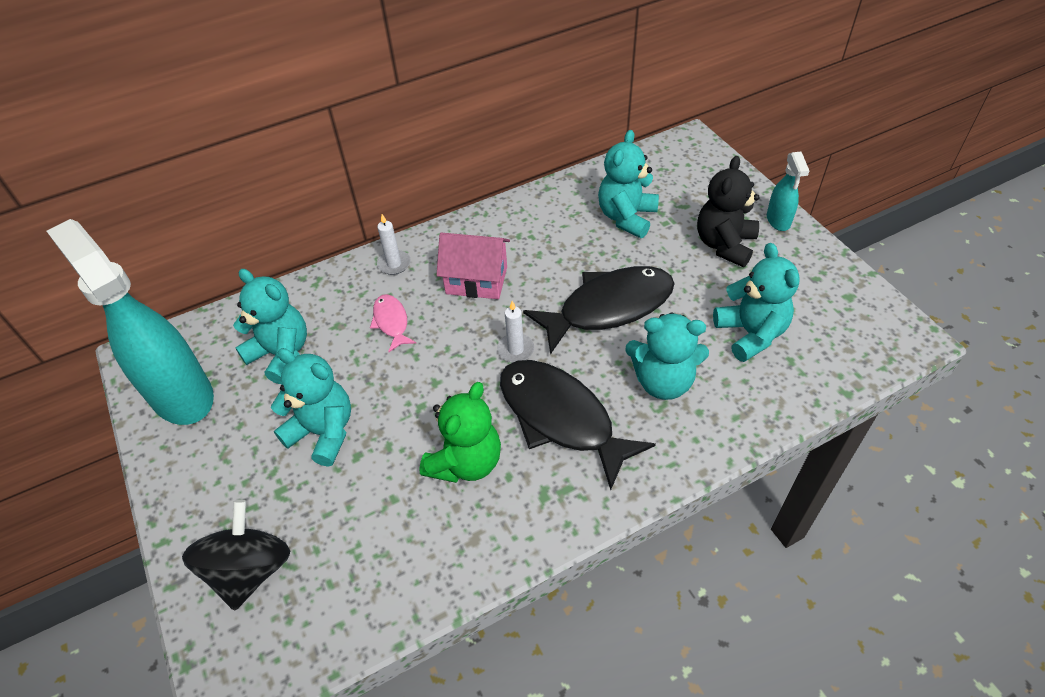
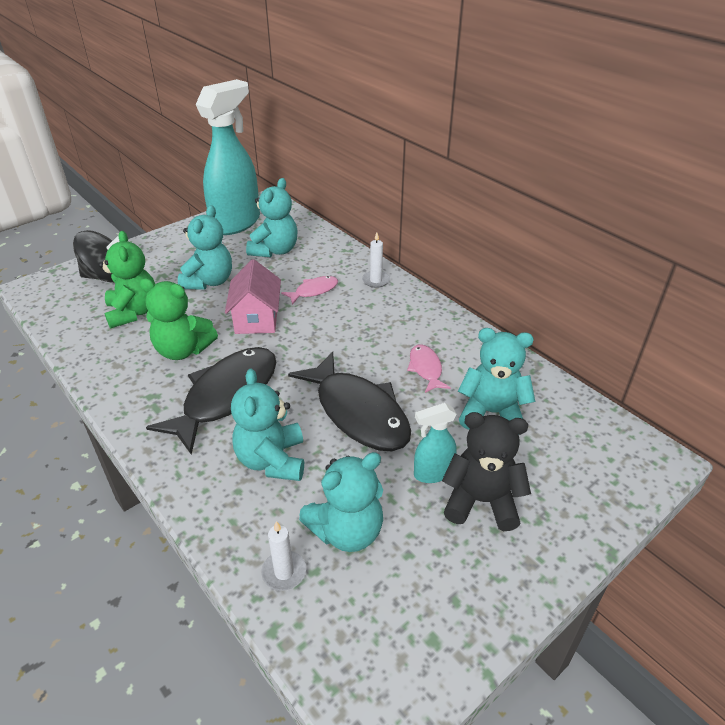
camera: 75 degrees right, 10 degrees down
(361, 526) = (133, 312): none -> green teddy bear
(476, 280) = (370, 326): pink house -> pink house (256, 318)
(515, 349) = (296, 359): white candle -> white candle (284, 572)
(557, 249) = (426, 368): none -> pink fish
(778, 221) = (548, 557): turquoise spray bottle -> turquoise spray bottle (432, 473)

